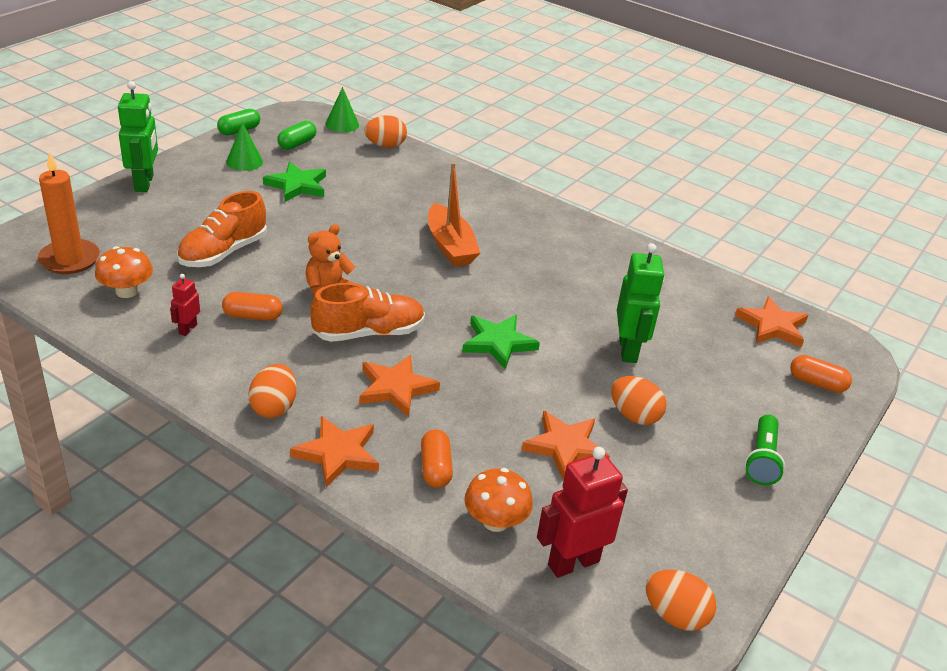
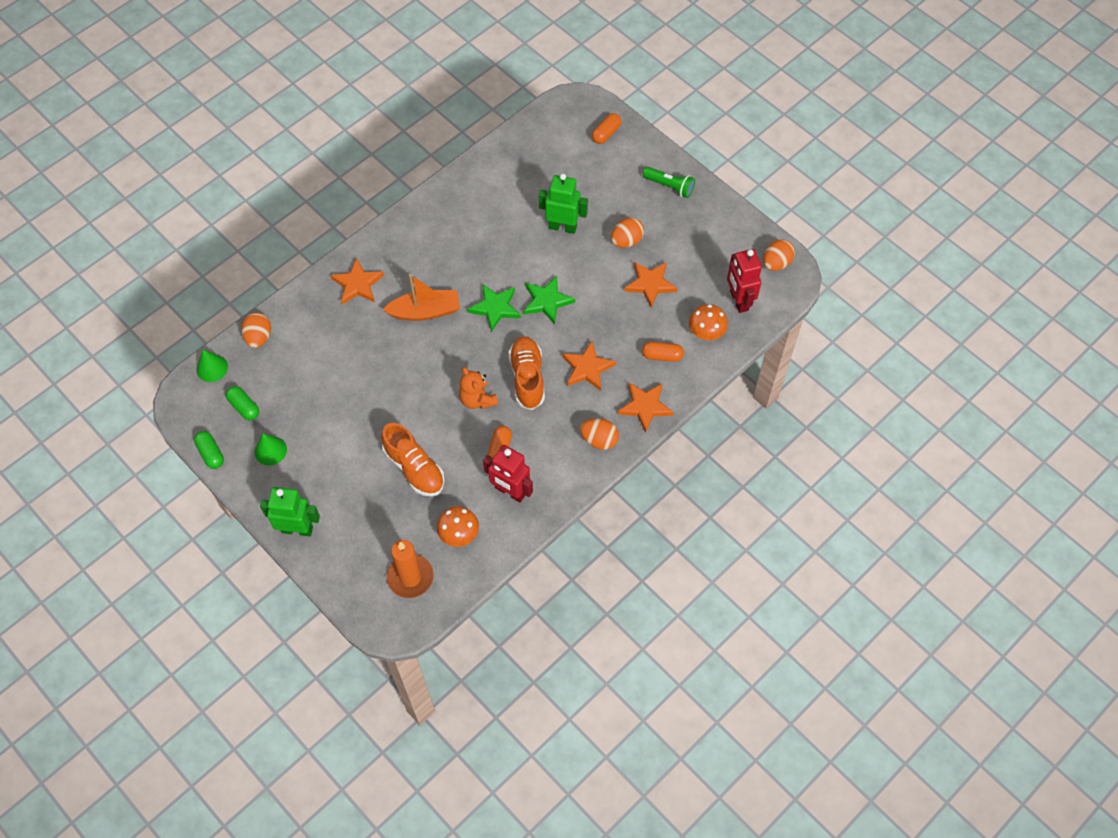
camera: 75 degrees left, 25 degrees up
(187, 329) = (510, 491): red robot -> red robot, size x1.94
(297, 185) = (318, 411): green star -> green star (495, 308)
(772, 326) = (546, 137): orange star -> orange star (357, 284)

